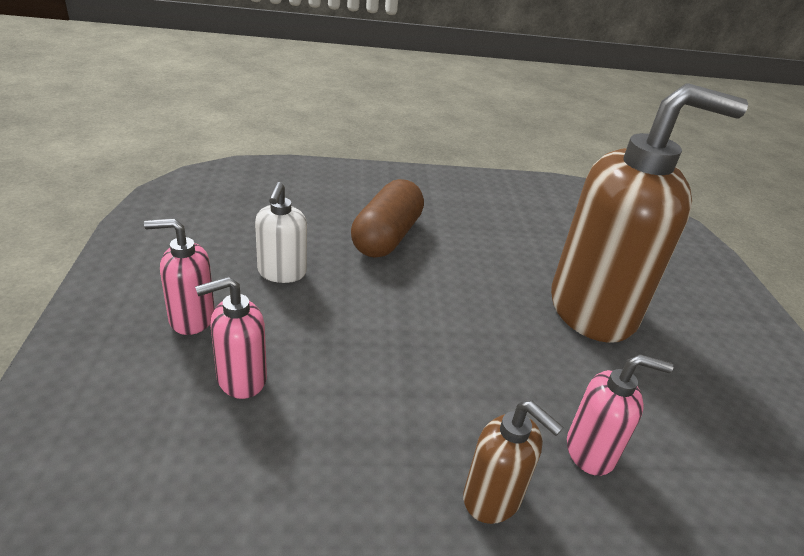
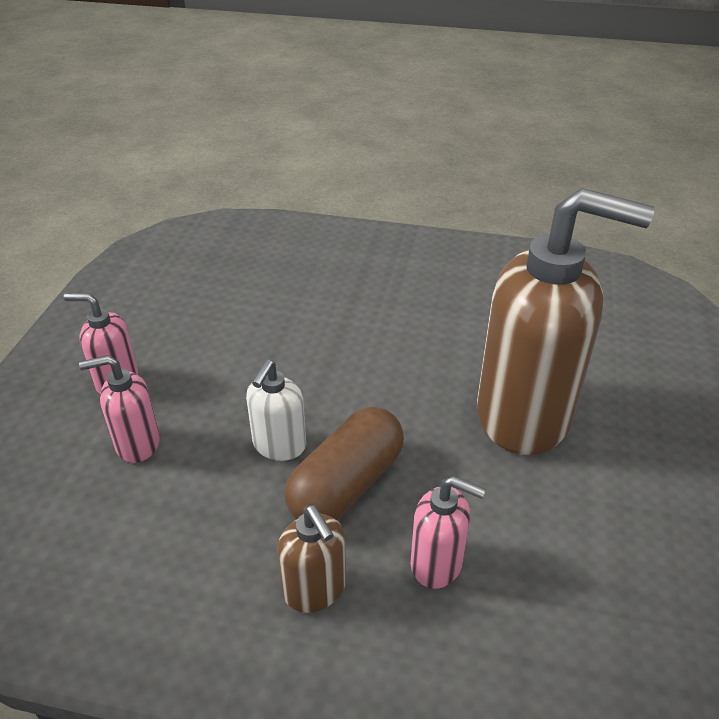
camera: 20 degrees right, 5 degrees up
(282, 273) = (214, 342): white soap dispenser -> white soap dispenser (279, 445)
(386, 237) = (335, 311): brown capsule -> brown capsule (346, 485)

